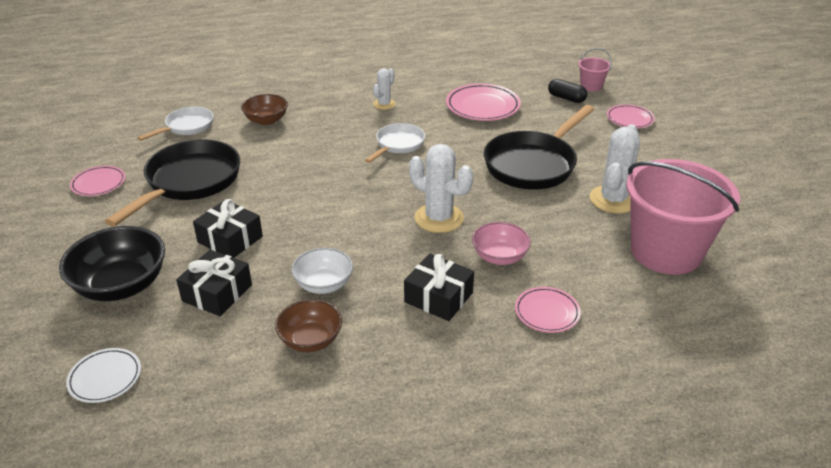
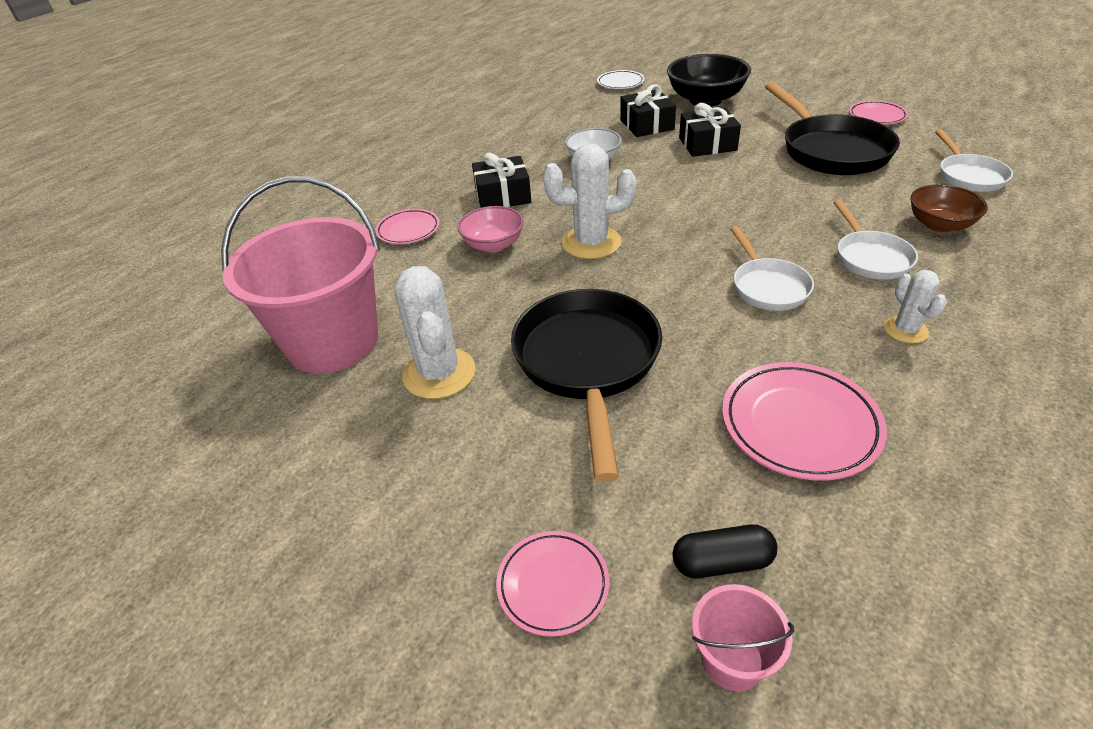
camera: 140 degrees right, 5 degrees up
(310, 340) = (548, 139): brown bowl -> none
(329, 128) = (870, 257): none -> white pan

